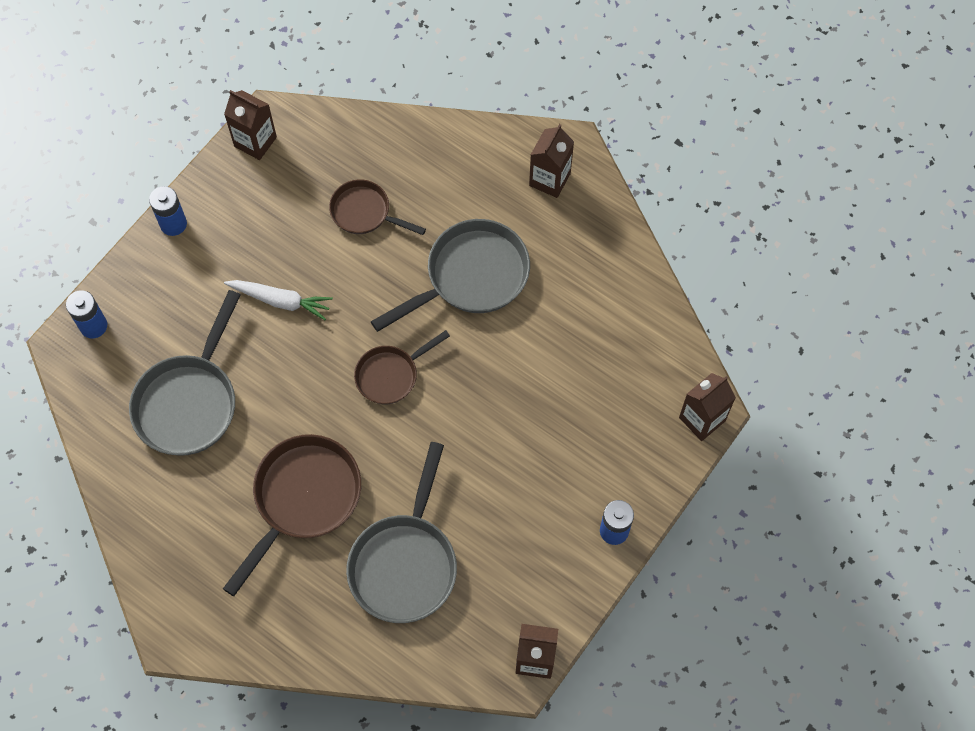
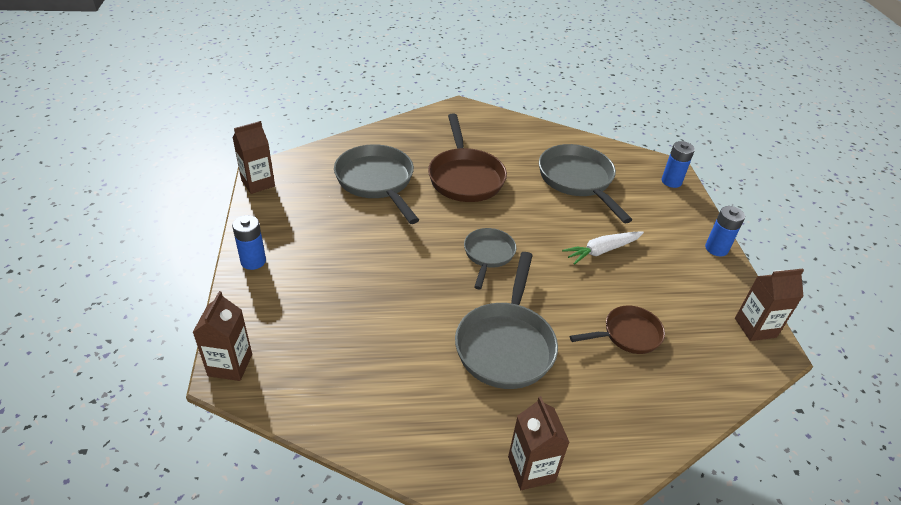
camera: 135 degrees right, 25 degrees down
(390, 375) = (488, 255): brown pan -> grey pan

